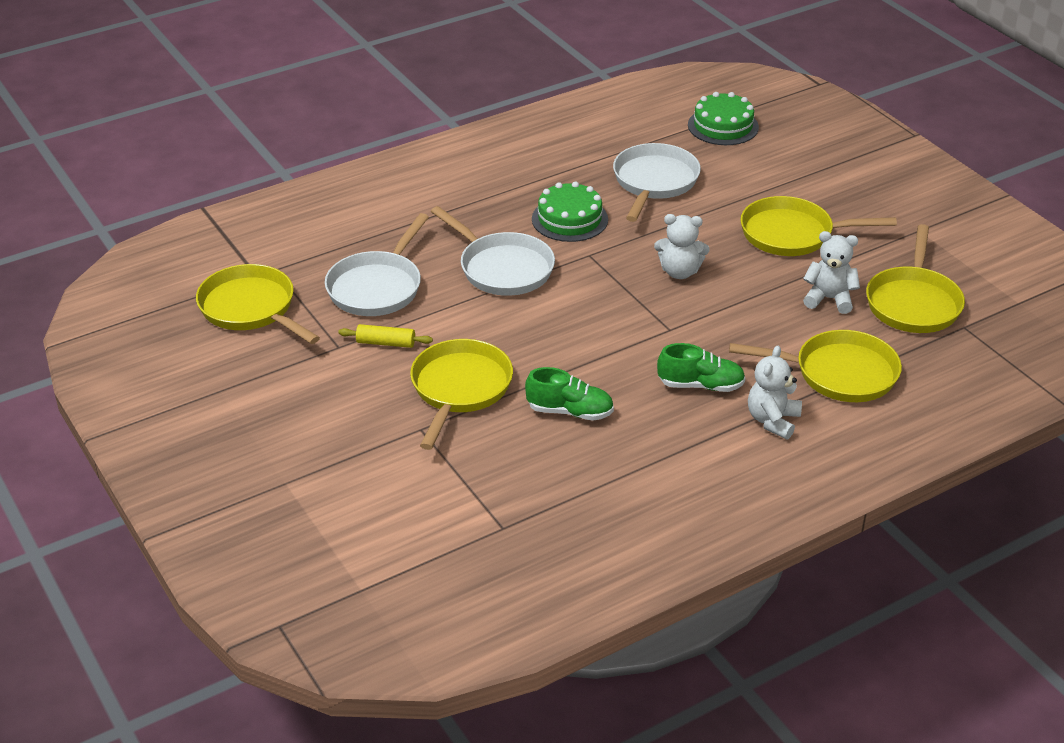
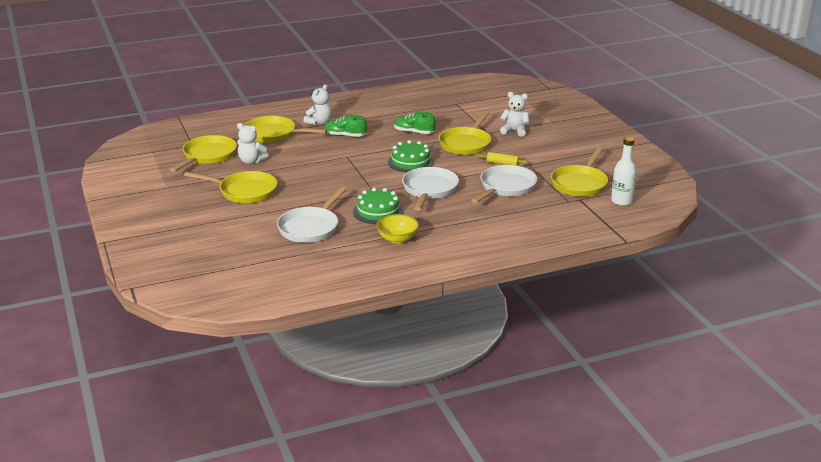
camera: 170 degrees left, 10 degrees down
(188, 278) = (621, 201): none -> white bottle
(251, 308) = (580, 184): yellow pan -> yellow pan turned 60 degrees clockwise
(502, 268) = (429, 190): white pan -> white pan turned 45 degrees clockwise
(525, 177) = (397, 239): none -> yellow bowl
(679, 272) = (325, 179): white teddy bear -> white teddy bear (514, 131)
(723, 126) = (235, 261): green cake -> green cake (410, 162)

